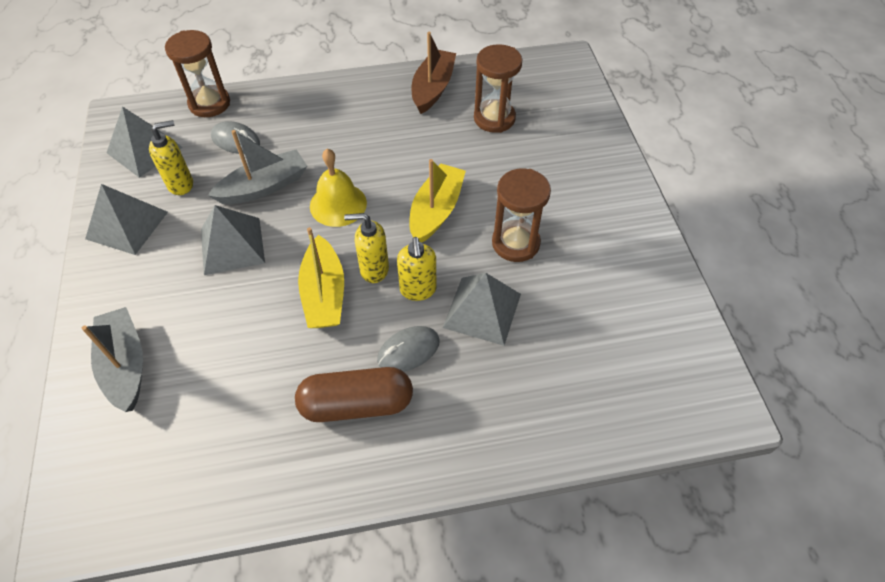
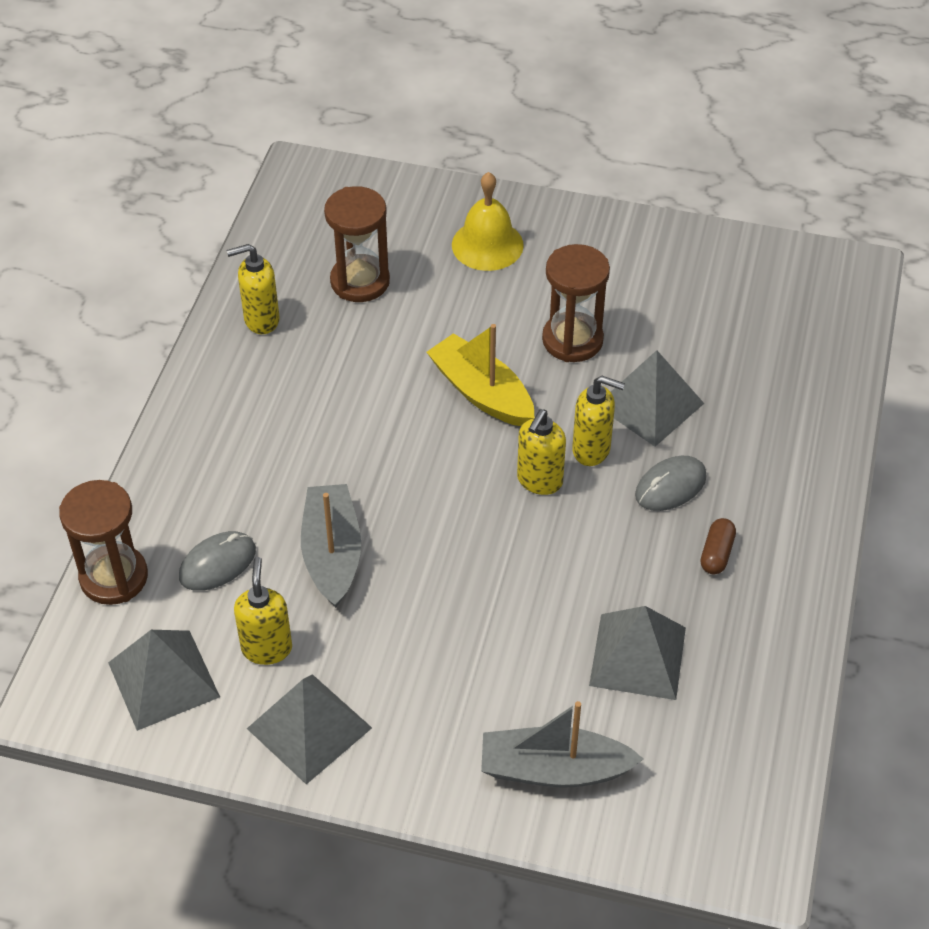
camera: 65 degrees left, 5 degrees down
(232, 245) = (418, 614): grey pyramid -> grey pyramid (637, 656)
(324, 293) = (550, 539): yellow boat -> none
(338, 204) = (412, 484): yellow bell -> yellow bell (487, 245)
(356, 404) = (716, 553): brown capsule -> brown capsule, size x0.47
(408, 351) = (670, 486): grey mouse -> grey mouse turned 60 degrees clockwise
(433, 88) = (261, 320): brown boat -> yellow soap dispenser

